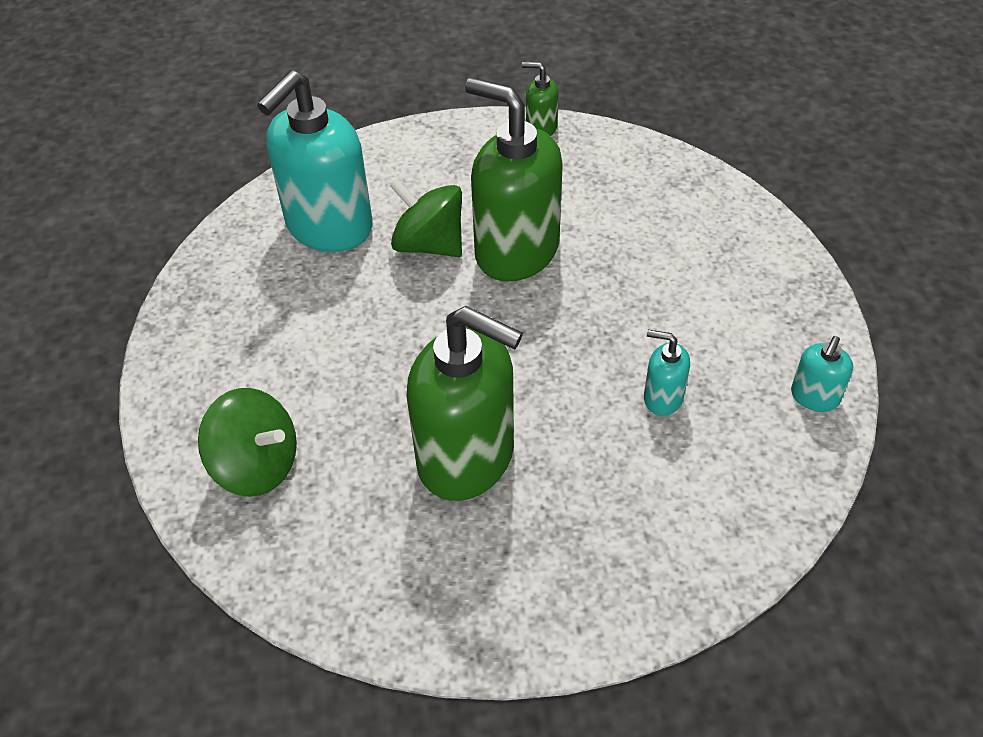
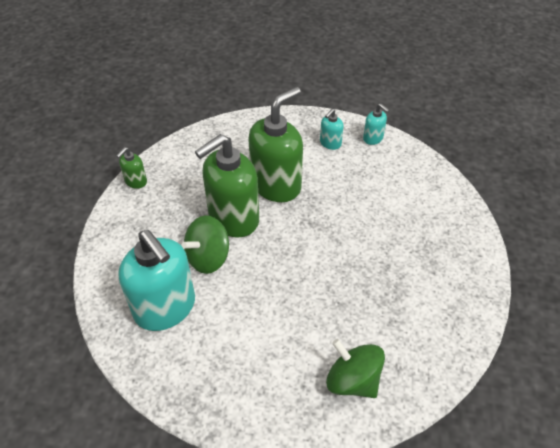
camera: 75 degrees left, 0 degrees up
(257, 465) = (352, 380): green spinning top -> green spinning top turned 90 degrees counterclockwise
(467, 458) = (374, 275): green soap dispenser -> green soap dispenser (276, 185)
(662, 398) = (358, 188): turquoise soap dispenser -> turquoise soap dispenser (330, 143)

